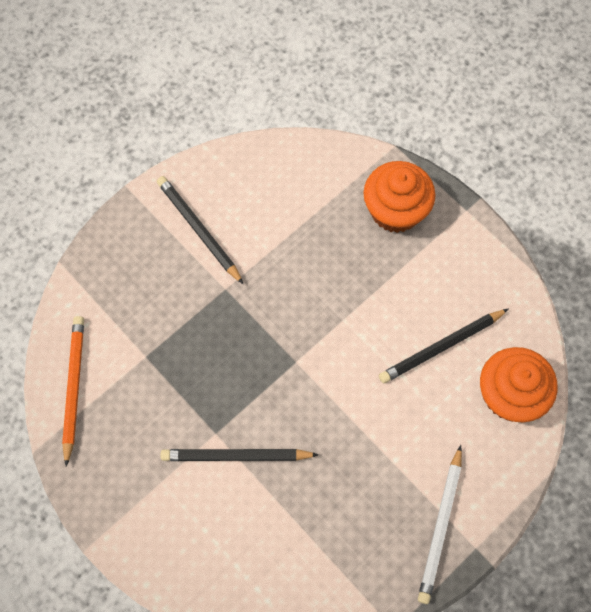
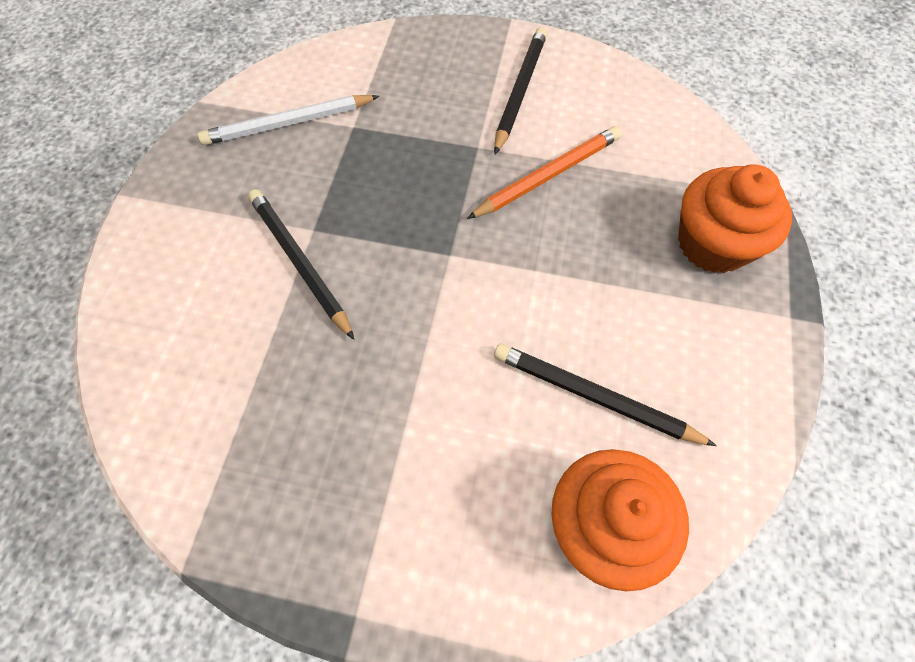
camera: 55 degrees right, 5 degrees down
(74, 387) = (280, 92): orange pencil -> orange pencil (548, 175)
(440, 526) = (356, 546): white pencil -> white pencil (288, 123)

